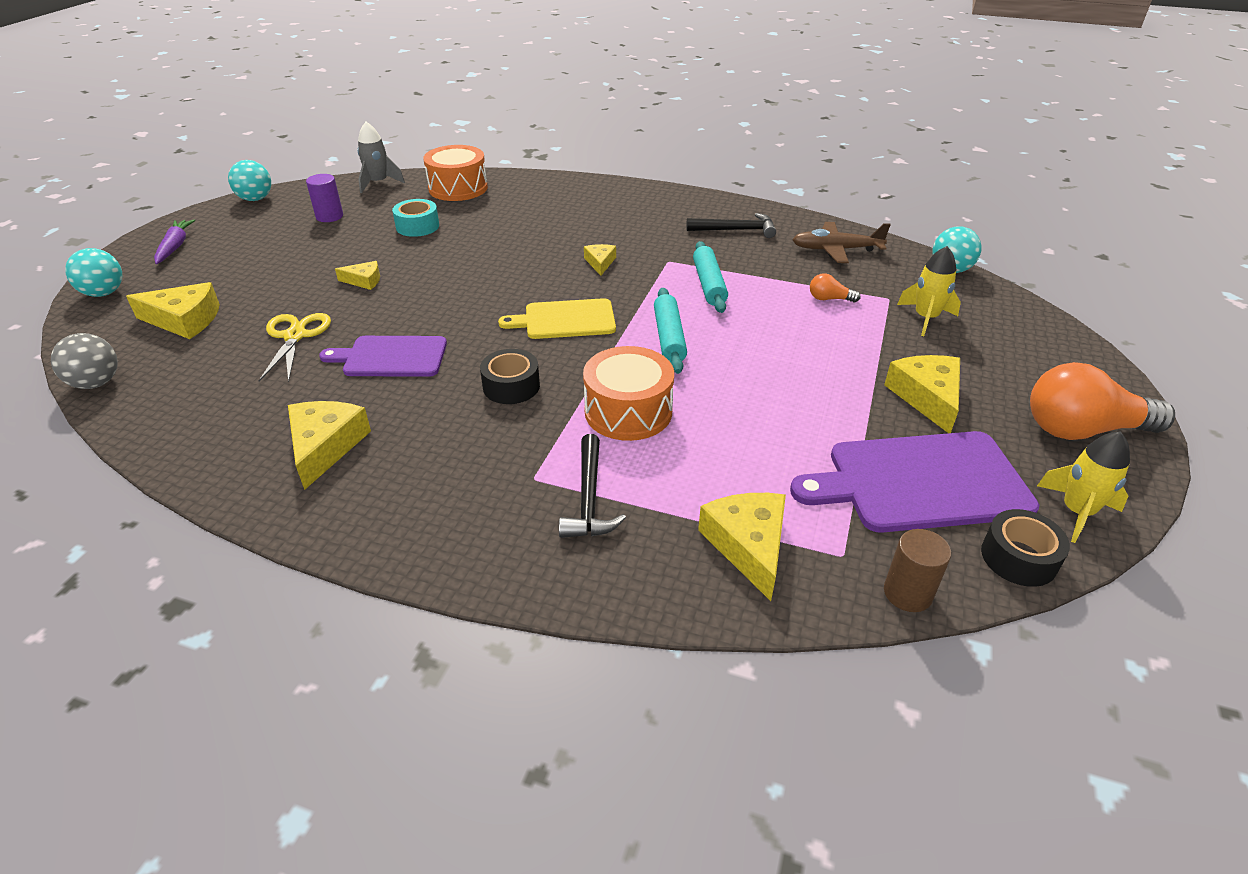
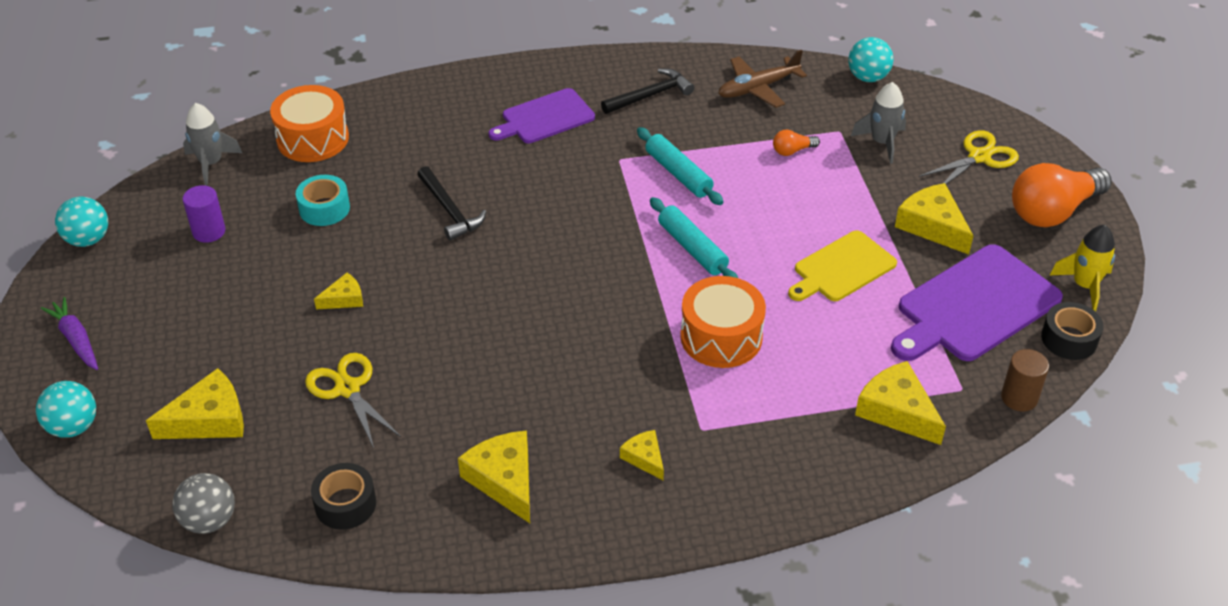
camera: 30 degrees left, 5 degrees up
(391, 357) = (466, 371): purple cutting board -> purple cutting board (544, 118)
(511, 386) = (604, 354): black tape -> black tape (345, 504)
(565, 320) = (585, 265): yellow cutting board -> yellow cutting board (841, 268)
(589, 498) = (757, 426): black hammer -> black hammer (449, 211)
(600, 263) = (557, 186): yellow cheese -> yellow cheese (644, 458)
(925, 318) = (882, 142): yellow rocket -> grey rocket
(1025, 359) = (979, 157): none -> yellow scissors

